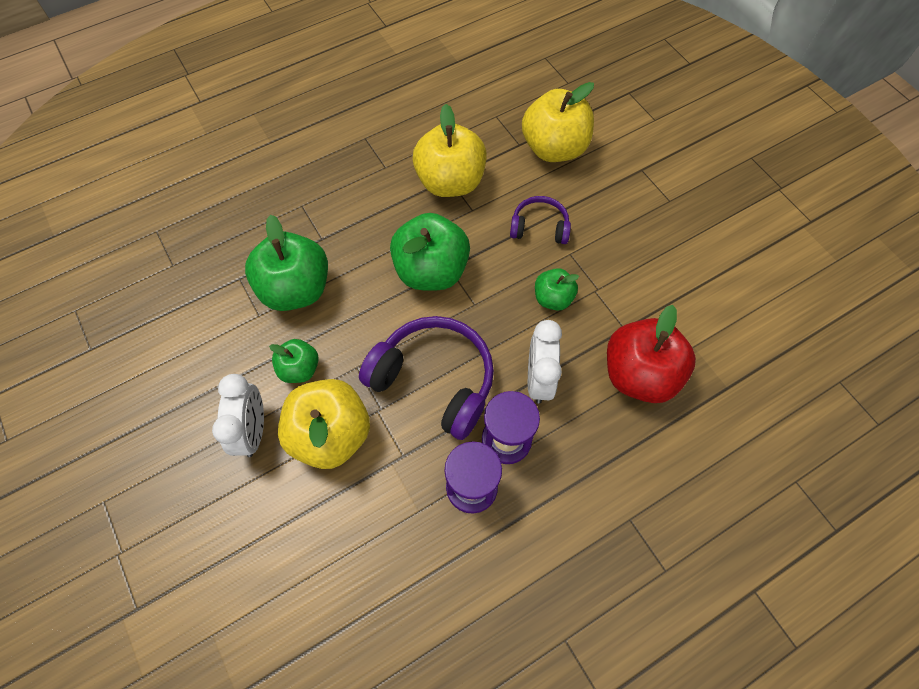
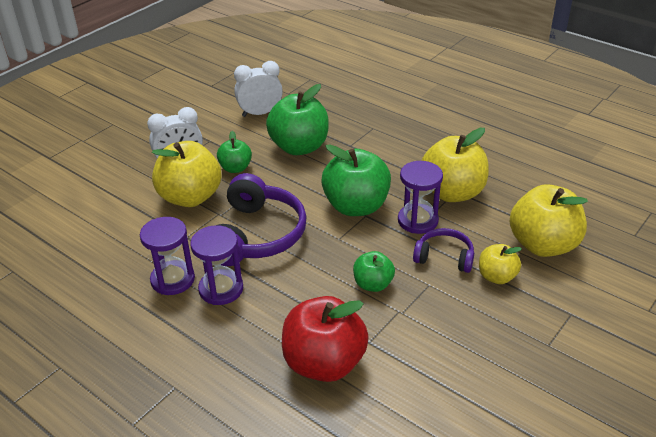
camera: 70 degrees right, 25 degrees down
(478, 227) = (417, 221): none -> purple hourglass
(538, 379) = (286, 295): white clock -> white clock (260, 113)
(539, 227) = (444, 257): purple headphones -> purple headphones turned 60 degrees counterclockwise
(580, 199) = (497, 277): none -> yellow apple

